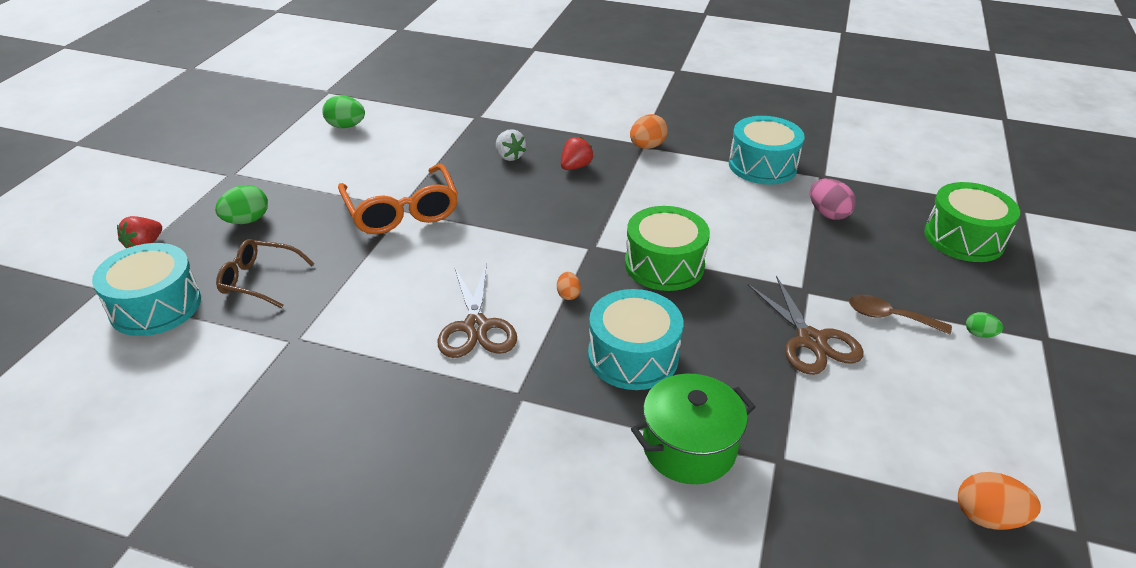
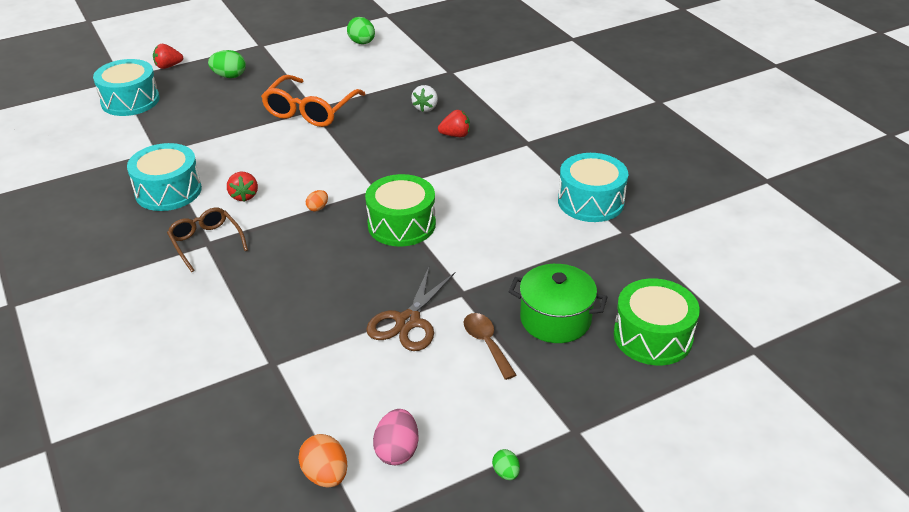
camera: 45 degrees right, 0 degrees up
(259, 280) = (188, 112): brown glasses -> brown glasses (206, 242)
(476, 327) = (244, 196): brown scissors -> red strawberry
(633, 356) = (293, 261): turquoise drum -> turquoise drum (168, 191)
(647, 146) = (528, 146): orange egg -> none
(689, 447) = (240, 323): green pot -> green pot (555, 319)
(828, 214) = (575, 259): pink egg -> pink egg (397, 451)
(979, 334) = (529, 395): green egg -> green egg (506, 473)

